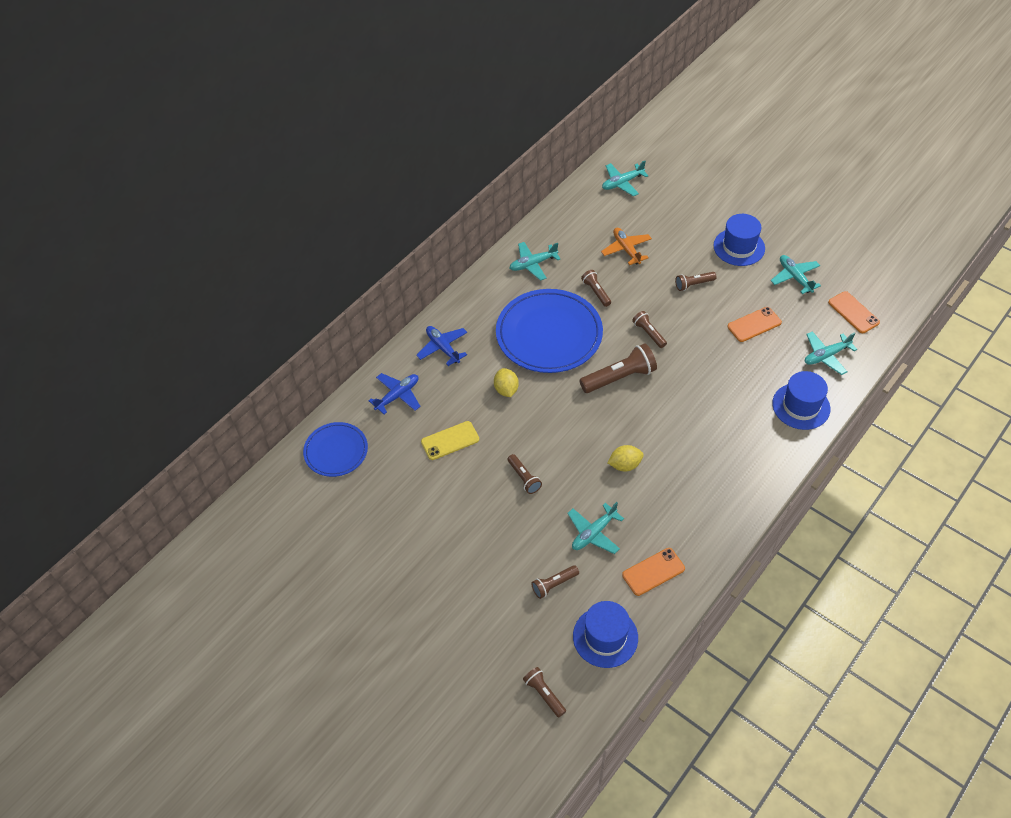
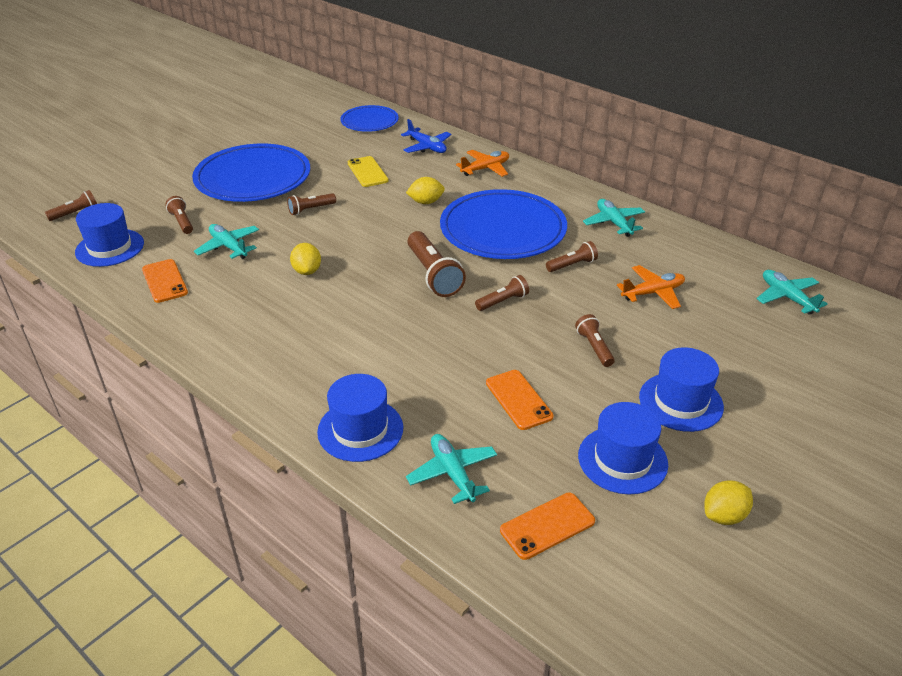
camera: 90 degrees right, 15 degrees down
(443, 348) = (485, 169): blue plane -> orange plane
(464, 540) = (253, 178): none -> blue plate
(795, 277) = (622, 460): turquoise plane -> blue hat
(825, 239) = (724, 516): none -> yellow lemon

